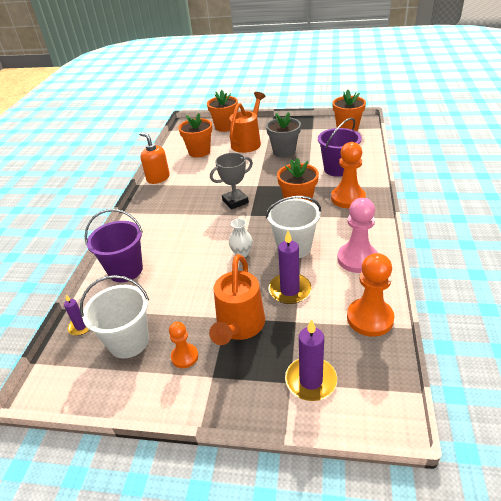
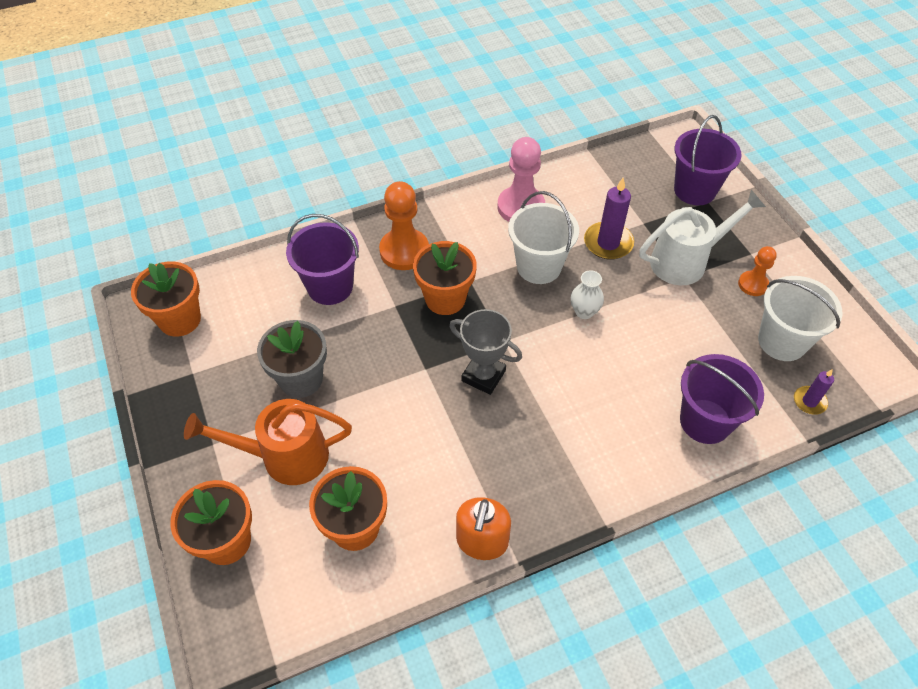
camera: 125 degrees left, 15 degrees up
(239, 327) = (686, 261): orange watering can -> white watering can
(311, 380) = (694, 190): purple candle -> purple bucket
(370, 318) = (597, 175): orange pawn -> none

